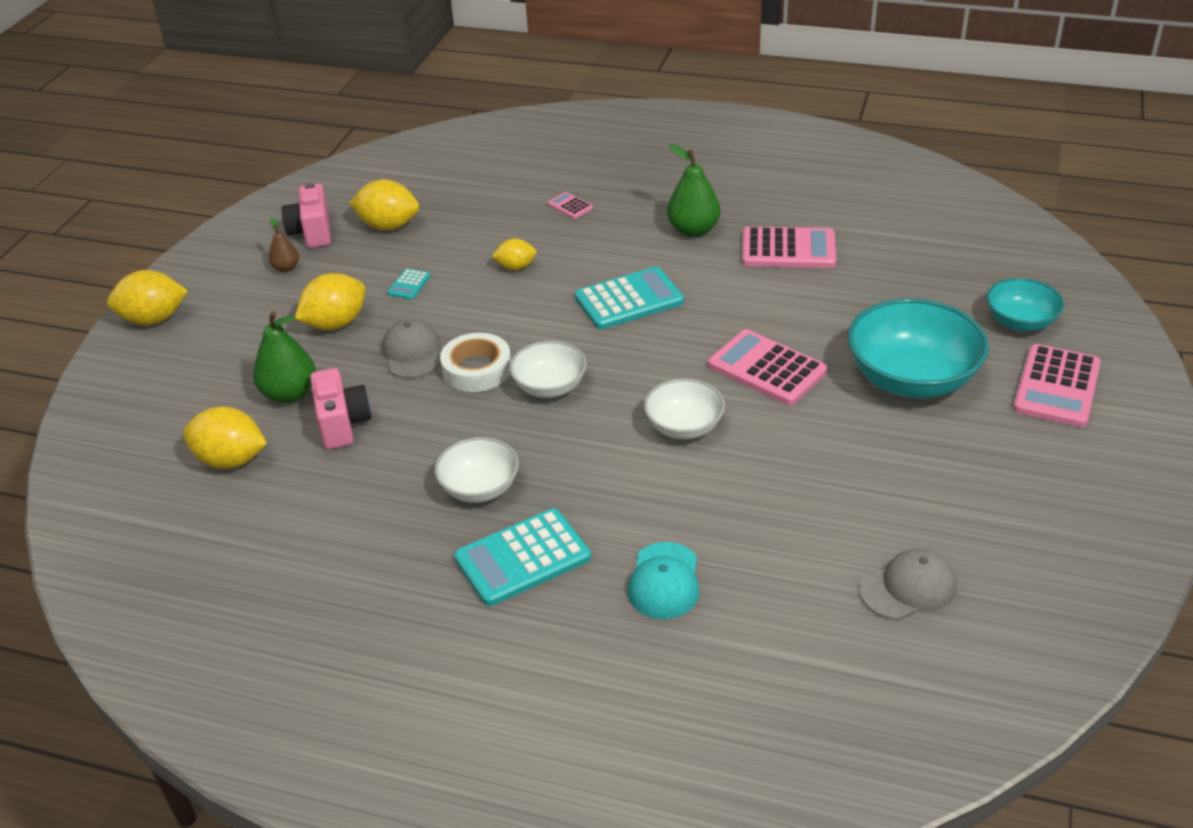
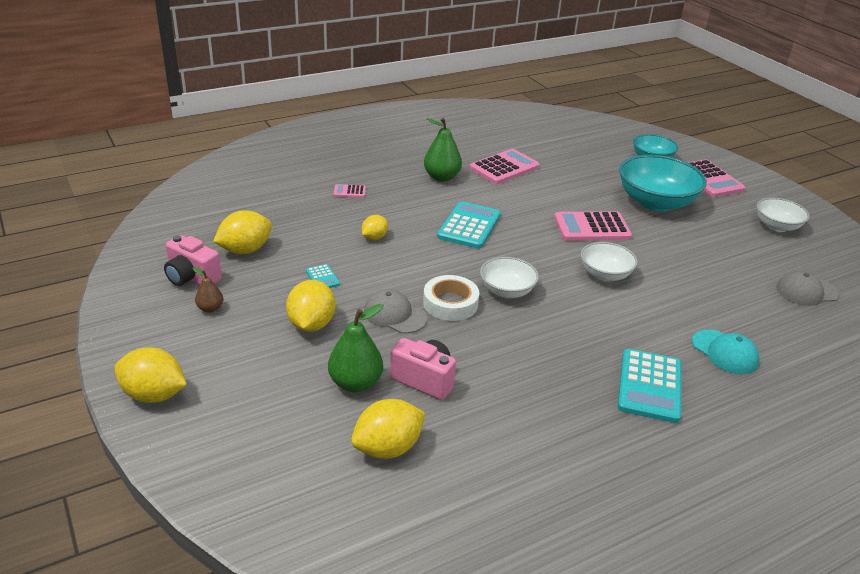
camera: 50 degrees left, 5 degrees down
(153, 319) = (154, 395): yellow lemon -> yellow lemon turned 75 degrees clockwise
(480, 488) = (565, 365): white bowl -> white bowl (777, 226)
(908, 588) = (806, 291): grey cap -> grey cap turned 120 degrees counterclockwise

